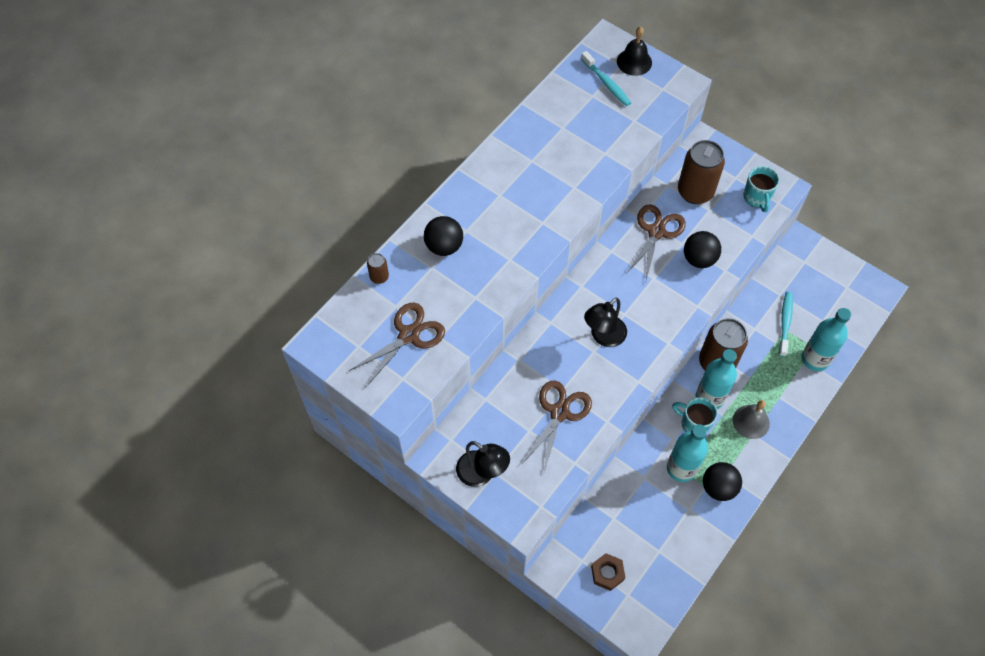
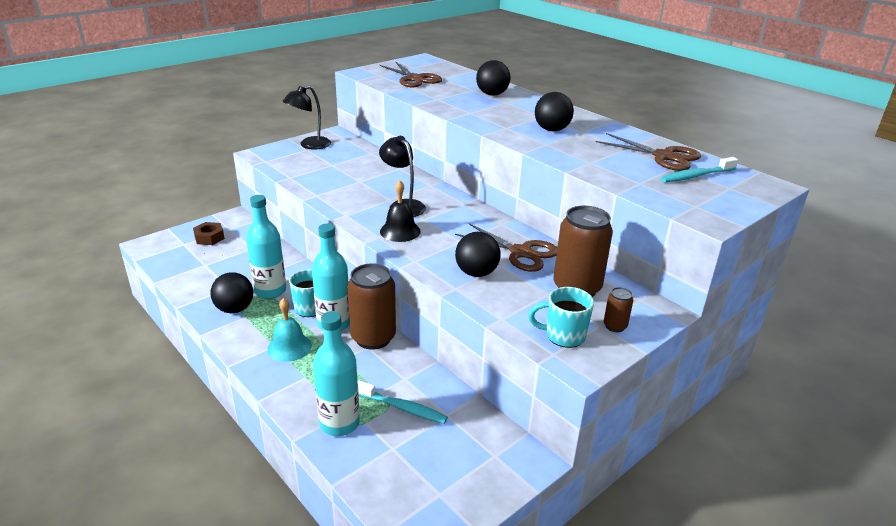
camera: 100 degrees right, 30 degrees down
(379, 277) = (471, 76): brown can -> brown can (615, 326)
(536, 185) = (551, 130): none -> black ball
(559, 412) = (339, 177): brown scissors -> brown scissors (663, 156)
(634, 62) = (738, 195): black bell -> black bell (400, 231)
(751, 421) = (289, 347): grey bell -> turquoise bell

